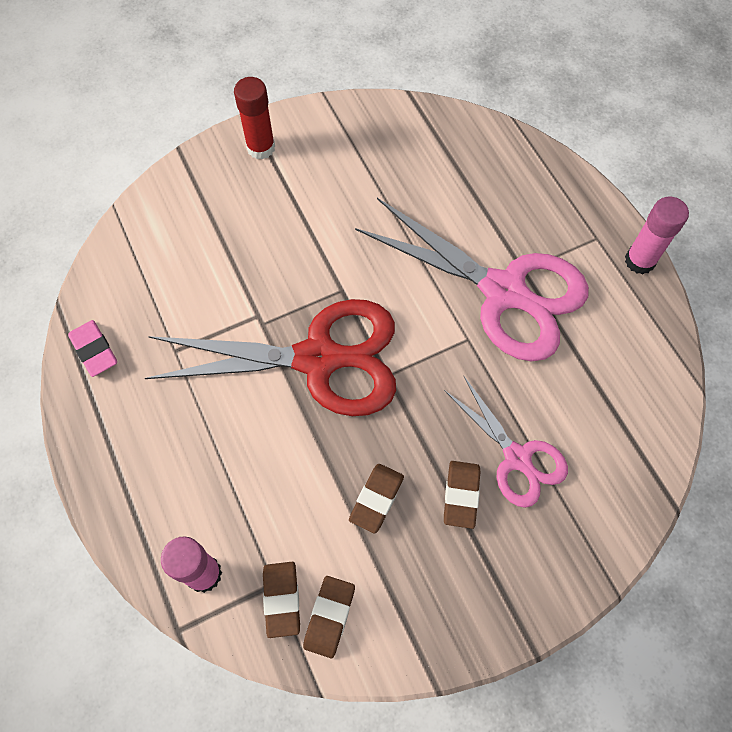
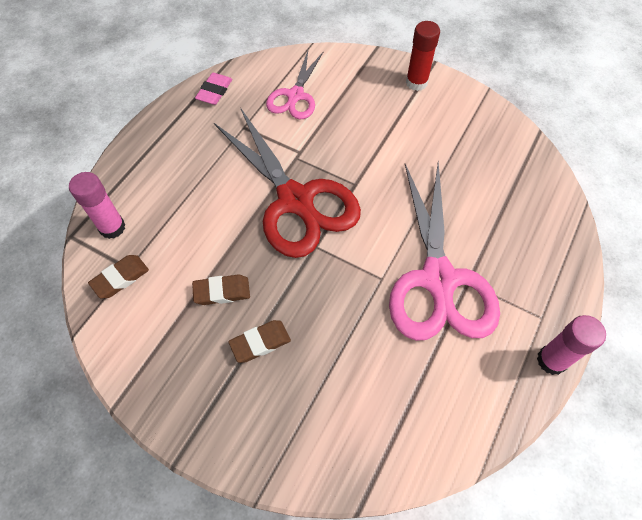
camera: 55 degrees right, 5 degrees down
(329, 617) = (124, 312): brown eraser -> none
(517, 458) = (314, 364): pink scissors -> pink scissors (295, 96)

